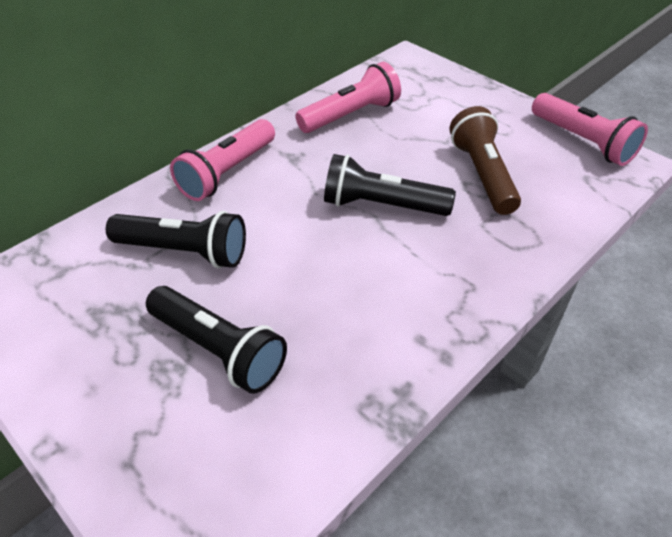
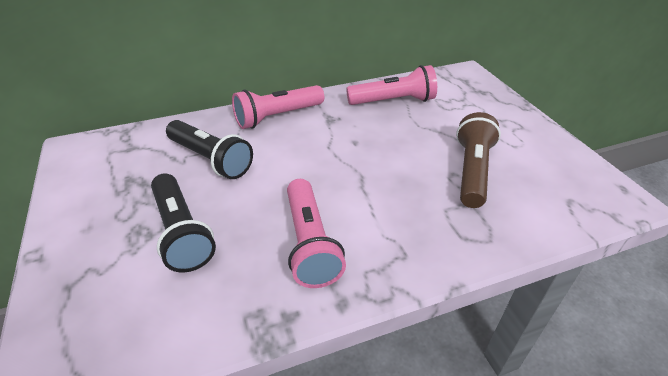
camera: 25 degrees right, 5 degrees down
(382, 205) = (372, 170): black flashlight -> none
(582, 141) = (585, 170): pink flashlight -> pink flashlight (310, 243)

